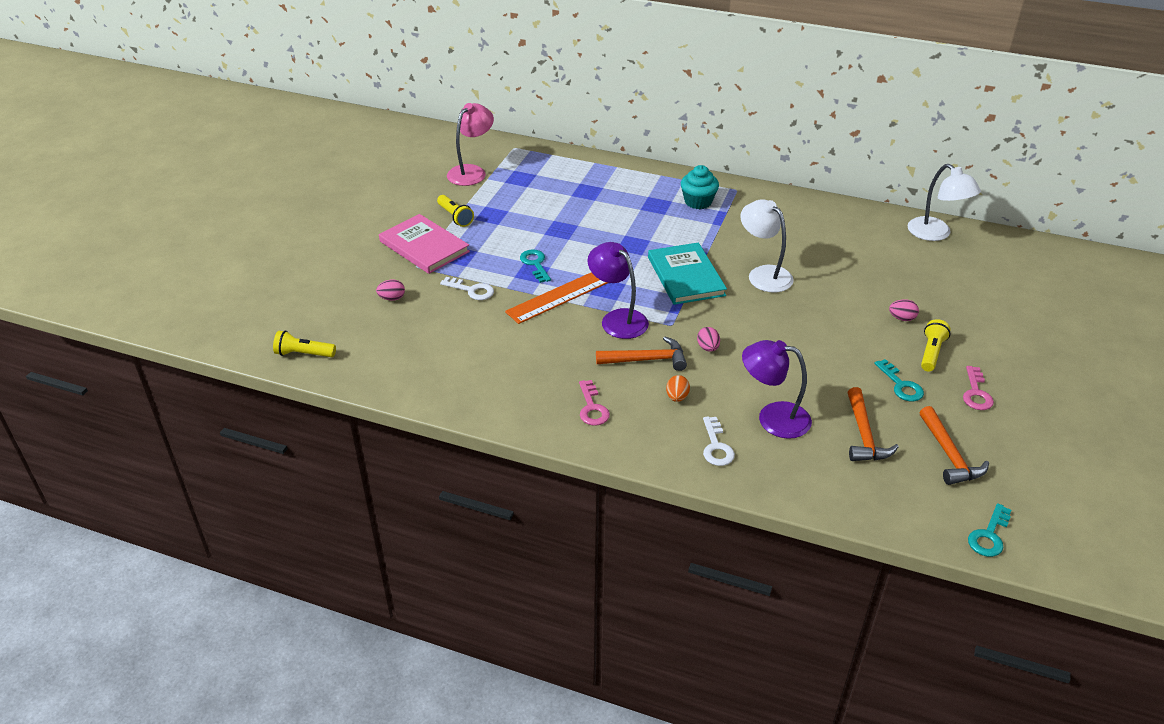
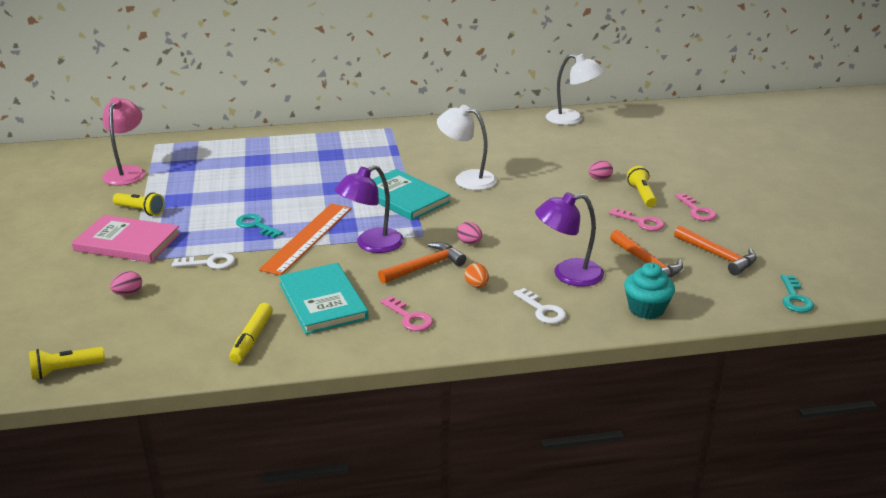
camera: 30 degrees left, 10 degrees down
(452, 378) = (252, 339): none -> yellow marker
(533, 363) = (322, 301): none -> turquoise book
(617, 319) = (371, 245): purple lamp -> purple lamp turned 60 degrees counterclockwise
(698, 202) = (365, 143): turquoise cupcake -> turquoise cupcake (646, 309)
(901, 385) = (641, 222): turquoise key -> pink key

